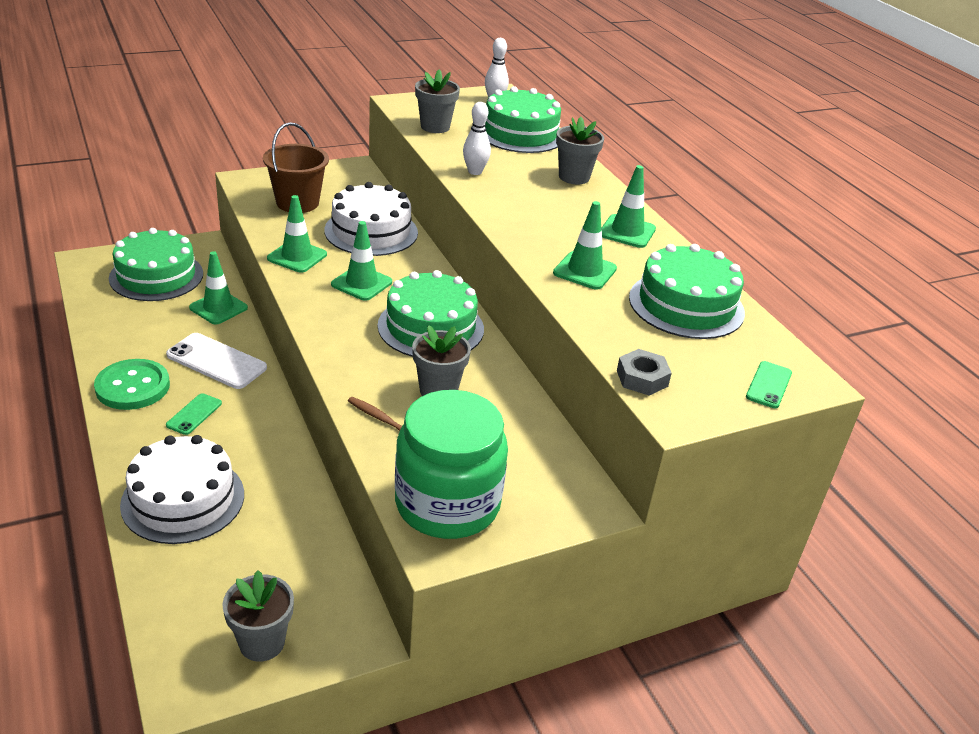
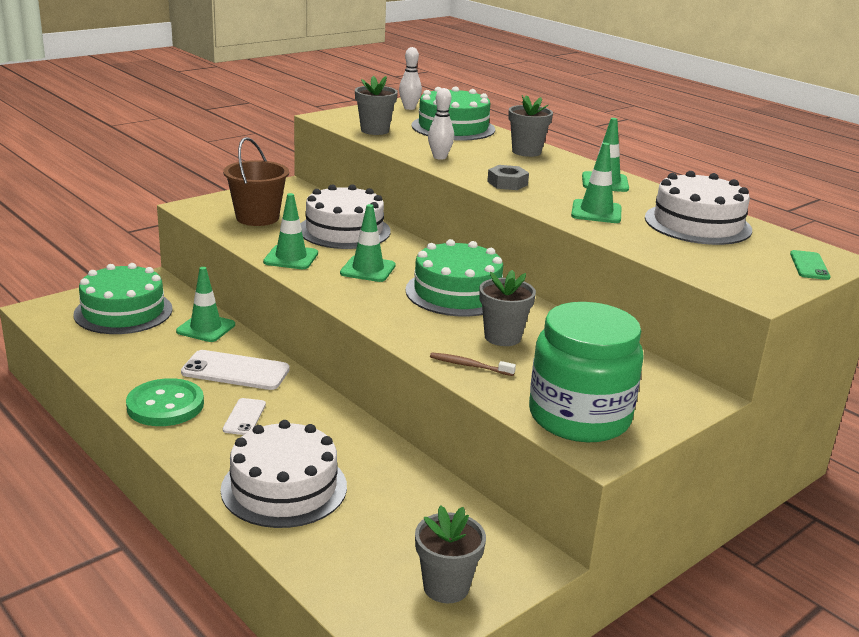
camera: 15 degrees left, 10 degrees down
(194, 414) = (244, 417): green phone -> white phone
(642, 378) = (710, 275): grey nut -> grey nut (507, 183)
(686, 305) = (697, 224): green cake -> white cake

